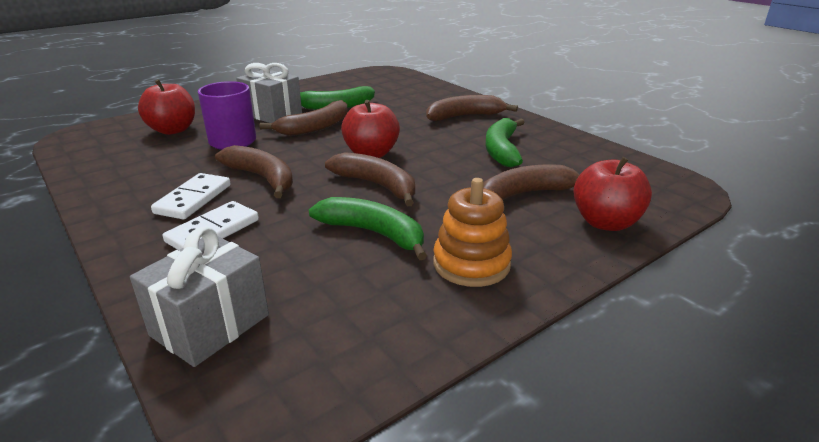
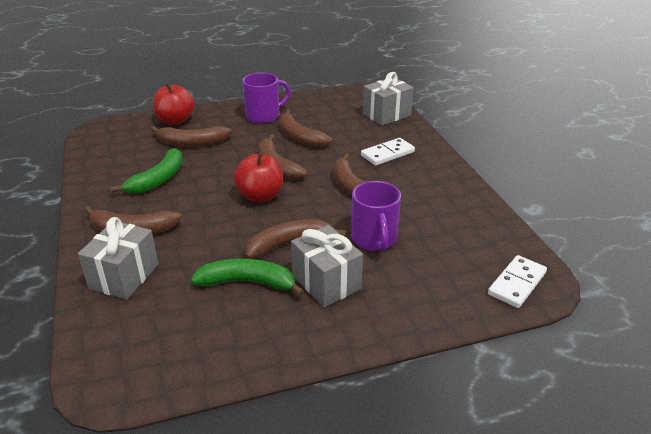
camera: 160 degrees left, 5 degrees up
(173, 130) = (437, 272): red apple -> none
(193, 199) = (402, 178): white domino -> white domino (516, 283)
(373, 233) = (299, 137): green banana -> brown banana
(431, 97) = (124, 276): none -> grey gift
(471, 264) = (264, 116): orange stacking toy -> purple mug

